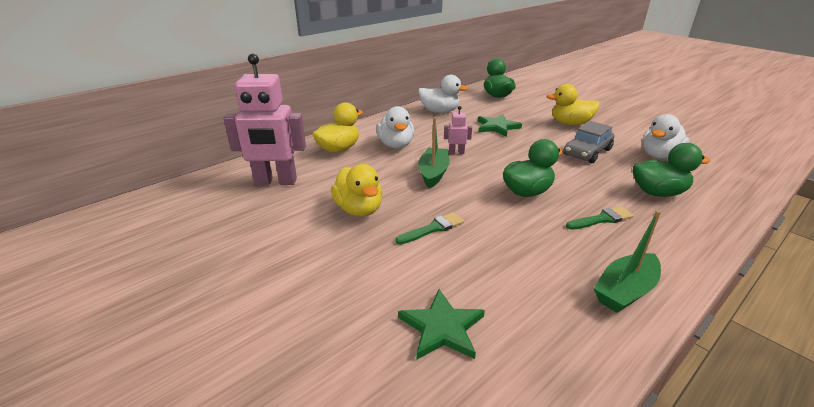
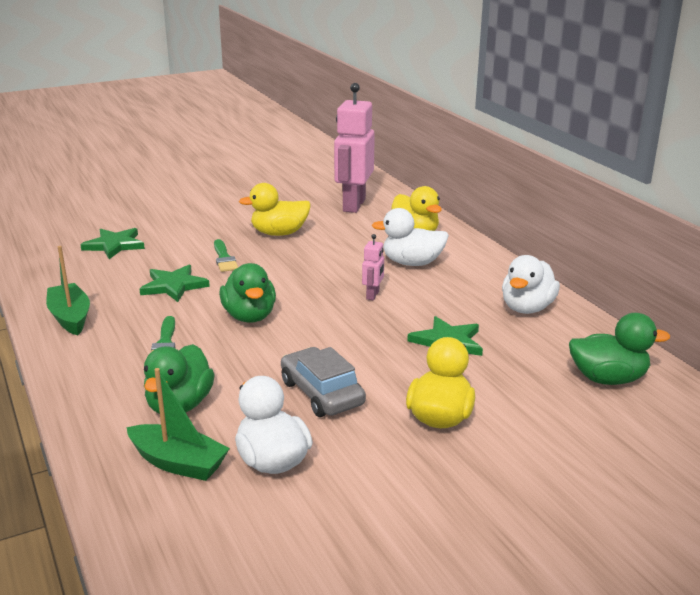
camera: 105 degrees right, 5 degrees down
(433, 173) = (326, 273): green boat -> green boat (178, 463)
(509, 243) = (174, 286): none -> green star

